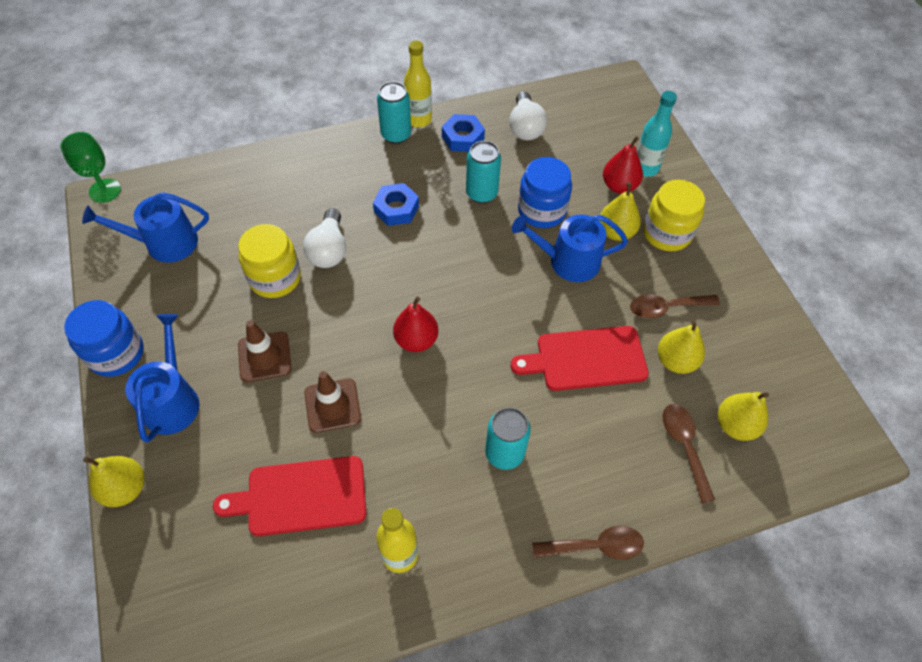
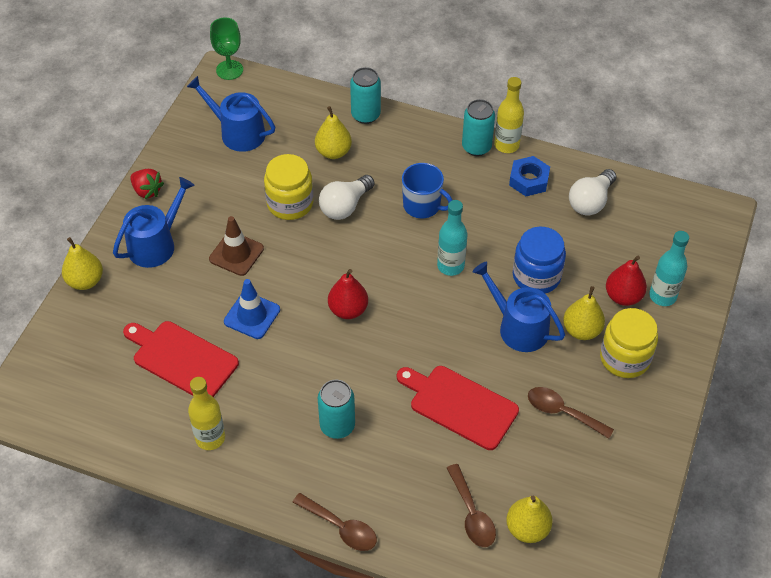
camera: 40 degrees right, 5 degrees down
(116, 353) = (147, 191): blue jar -> red strawberry
(332, 405) = (252, 315): brown traffic cone -> blue traffic cone
(396, 209) = (422, 205): blue nut -> blue mug
(467, 245) = (450, 266): none -> turquoise bottle
(481, 193) = (500, 233): turquoise can -> turquoise can (365, 115)
(675, 361) = (528, 454): yellow pear -> yellow pear (333, 152)
(684, 446) = (472, 514): brown spoon -> brown spoon turned 135 degrees clockwise

